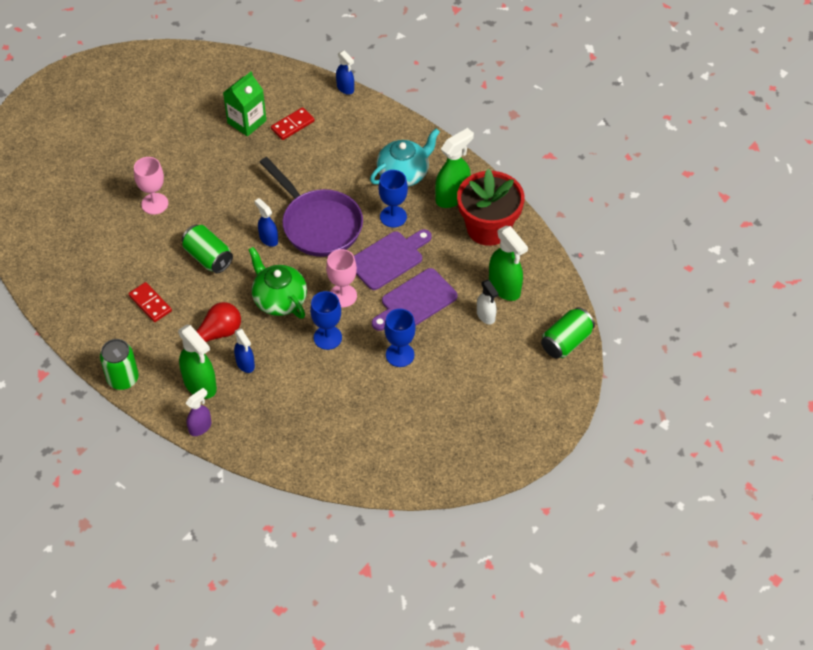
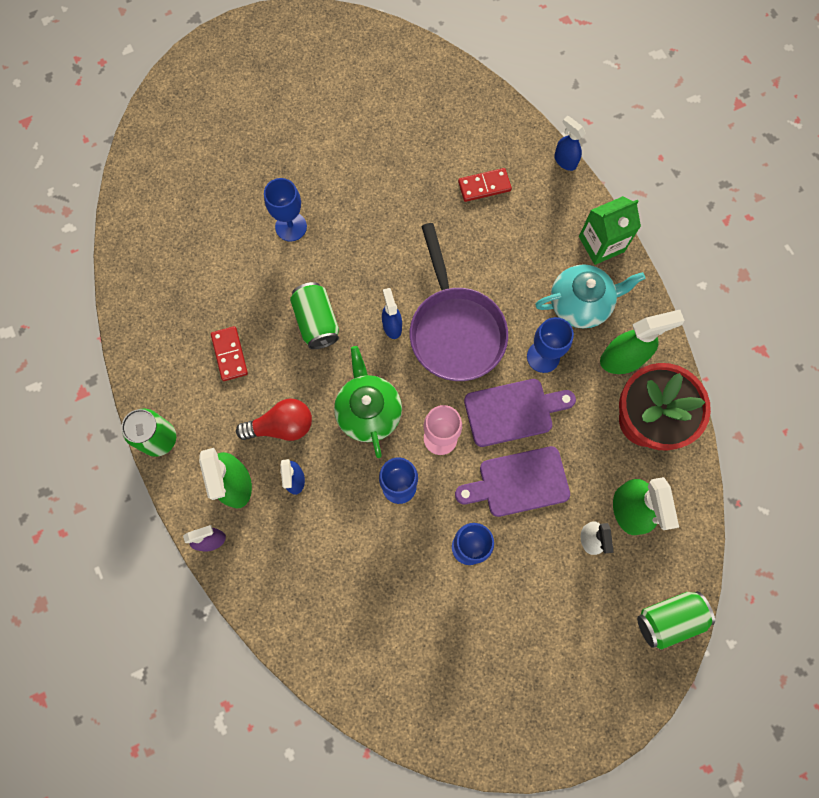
camera: 25 degrees right, 20 degrees up
(154, 204) = (291, 227): pink goblet -> blue goblet
(247, 122) = (436, 161): green carton -> green carton (601, 244)
(345, 88) = (565, 161): blue spray bottle -> blue spray bottle turned 150 degrees clockwise

